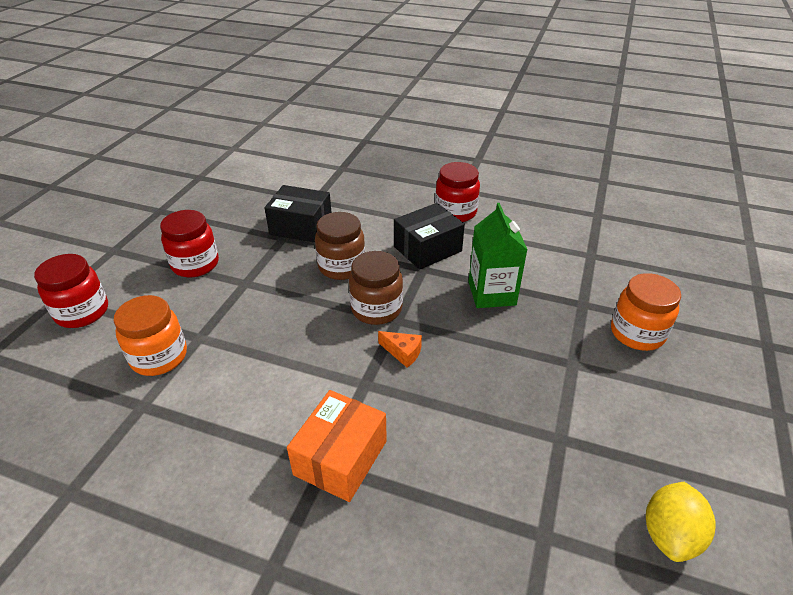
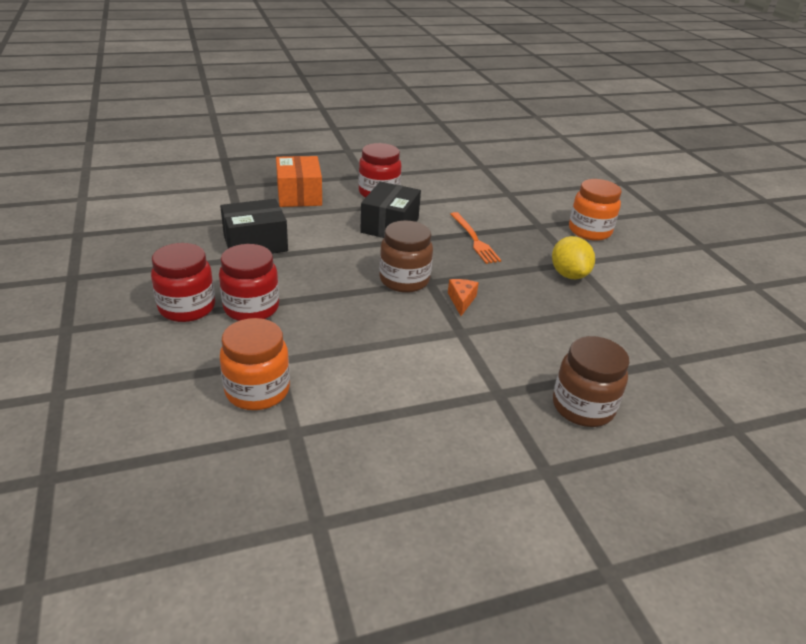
camera: 40 degrees left, 5 degrees down
(82, 312) = (112, 393): red jar -> red jar (251, 308)
(340, 458) = (504, 384): orange box -> orange box (299, 195)
(341, 267) = (335, 261): brown jar -> brown jar (582, 407)
(403, 352) = (461, 300): orange cheese -> orange cheese turned 75 degrees counterclockwise
(492, 293) = (474, 239): green carton -> orange fork
(669, 534) = (723, 328): yellow lemon -> yellow lemon (568, 274)

